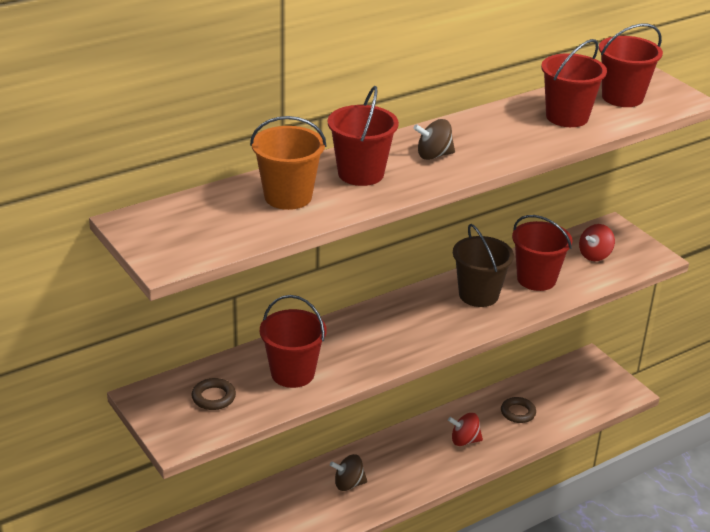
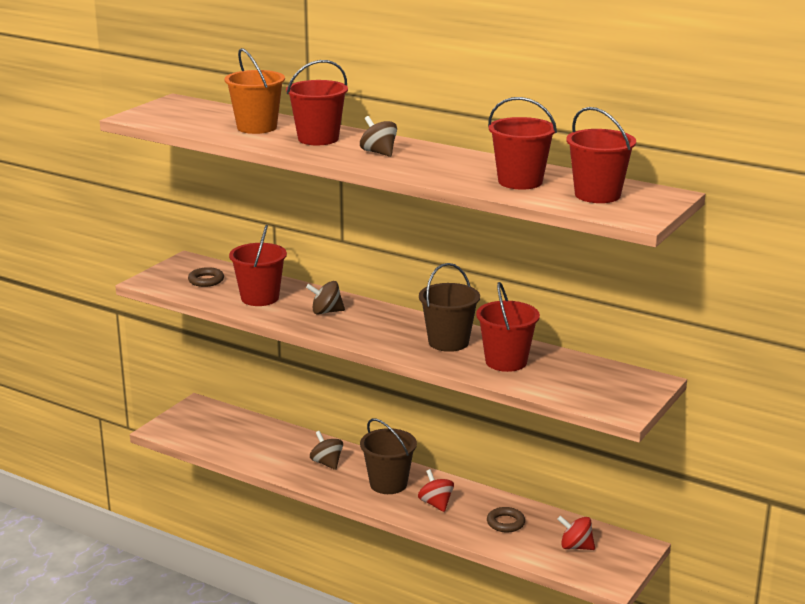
camera: 65 degrees right, 10 degrees down
(361, 342) = (326, 312): none -> brown spinning top
(413, 457) = (388, 484): none -> brown bucket
(595, 255) = (585, 381): red spinning top -> red spinning top (576, 547)

